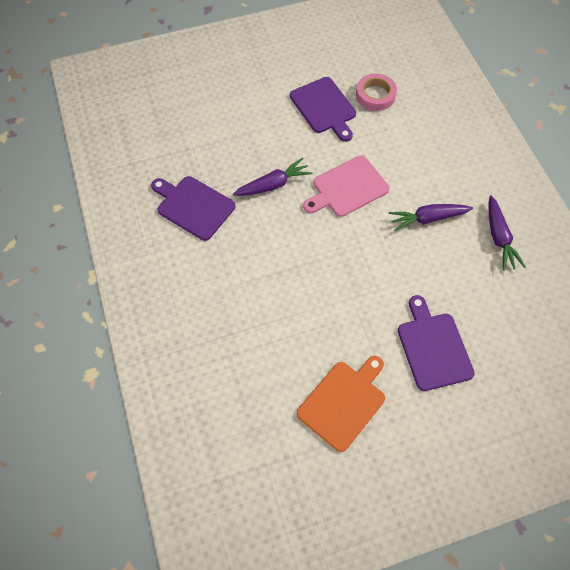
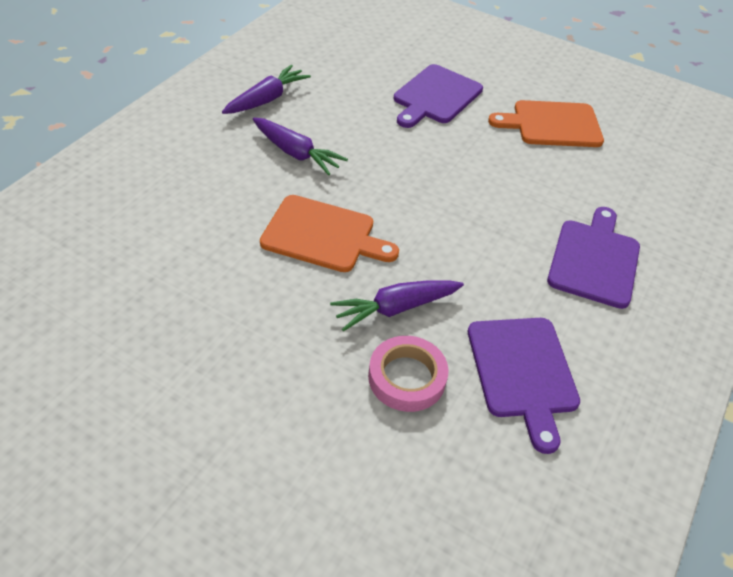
camera: 135 degrees left, 15 degrees down
(273, 184) = (395, 308): purple carrot -> purple carrot turned 45 degrees counterclockwise
(324, 107) = (202, 334): purple cutting board -> purple cutting board (594, 259)
(347, 188) = (323, 235): pink cutting board -> orange cutting board
(375, 95) = (125, 289): pink tape -> pink tape (407, 378)

